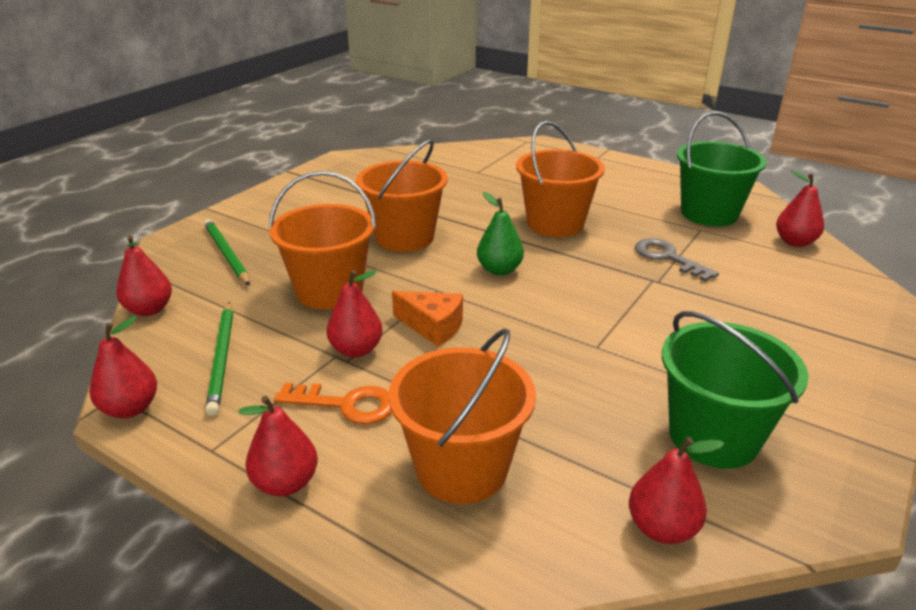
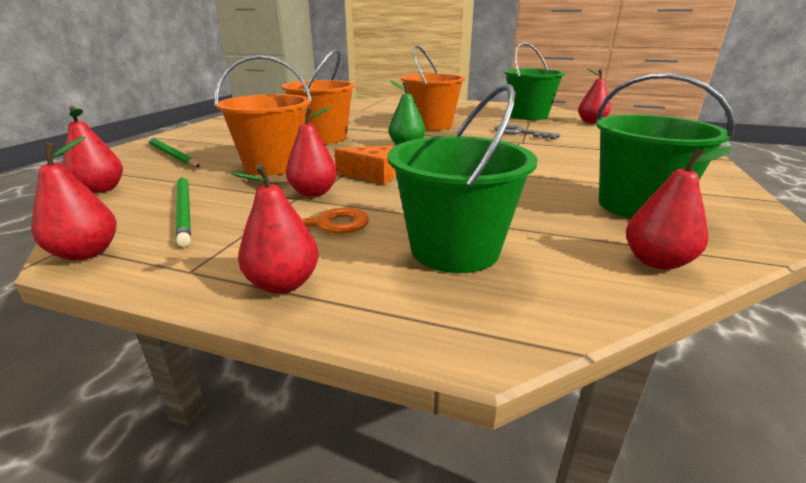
camera: 15 degrees left, 5 degrees down
(461, 468) = (454, 249): orange bucket -> green bucket

